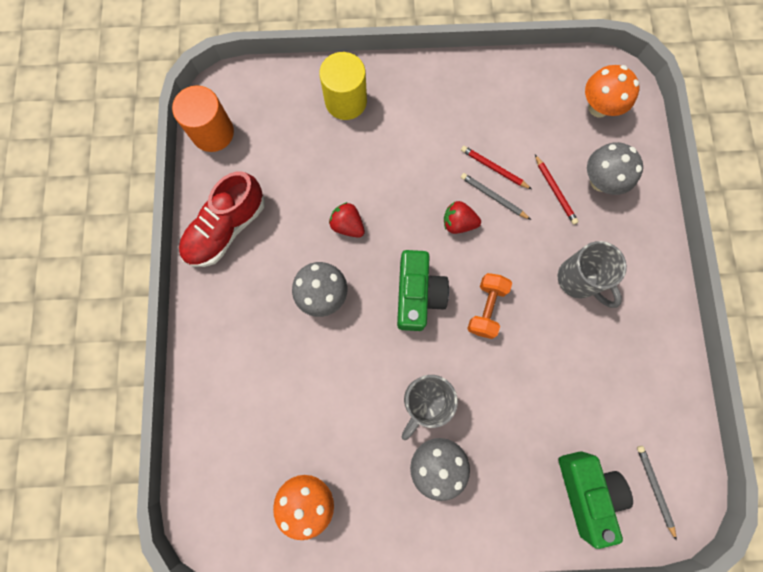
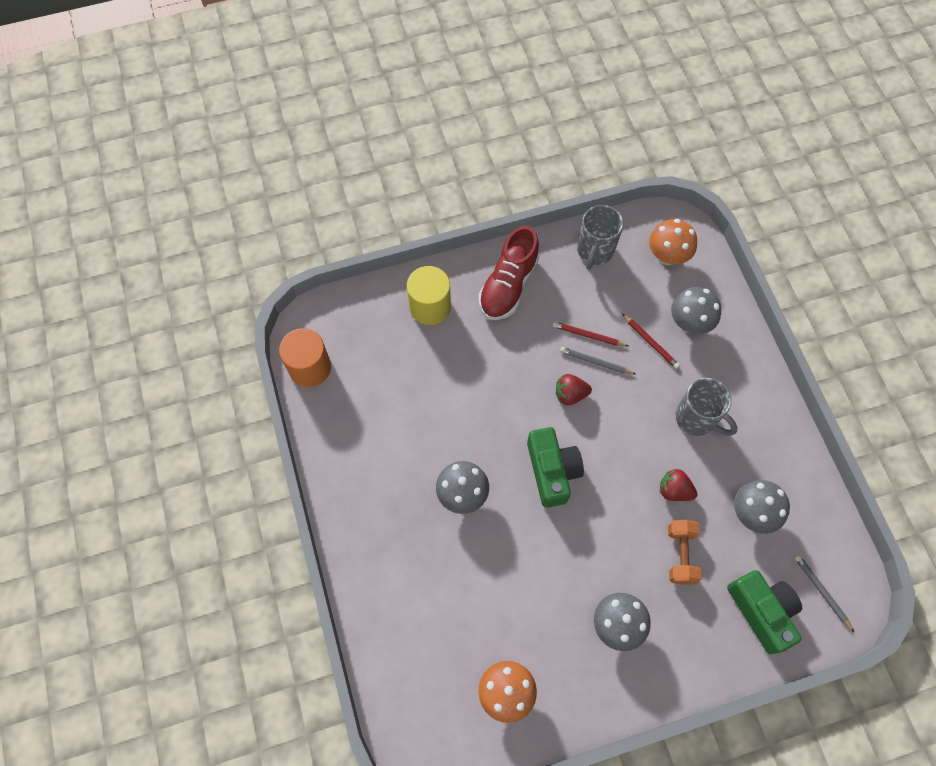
camera: 15 degrees left, 10 degrees down
(226, 228) = (350, 456): red shoe -> red shoe (508, 285)
(347, 225) = (466, 423): red strawberry -> red strawberry (674, 490)
(424, 401) = (588, 569): grey mug -> grey mug (594, 251)
(486, 308) = (619, 467): orange dumbbell -> orange dumbbell (680, 555)
(606, 390) = (752, 513): none -> grey mushroom

